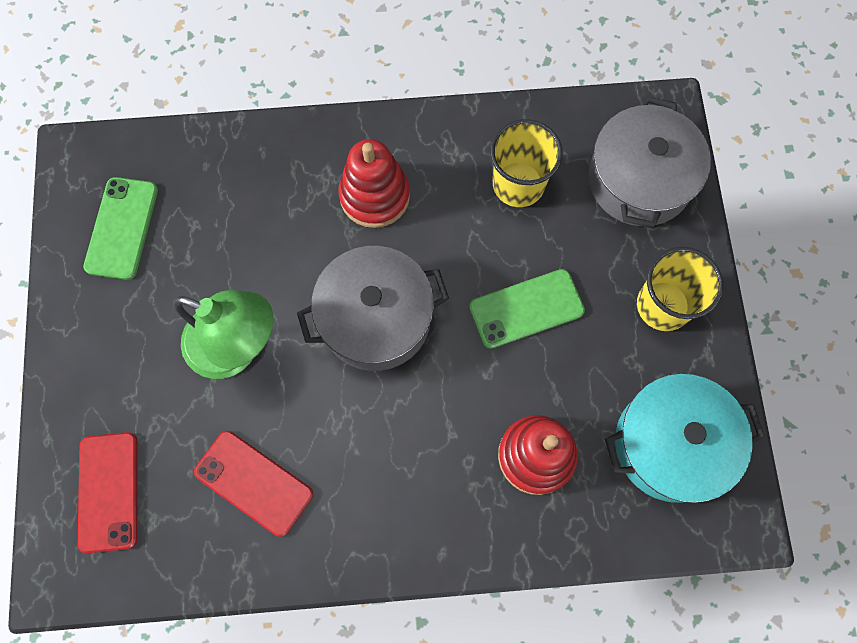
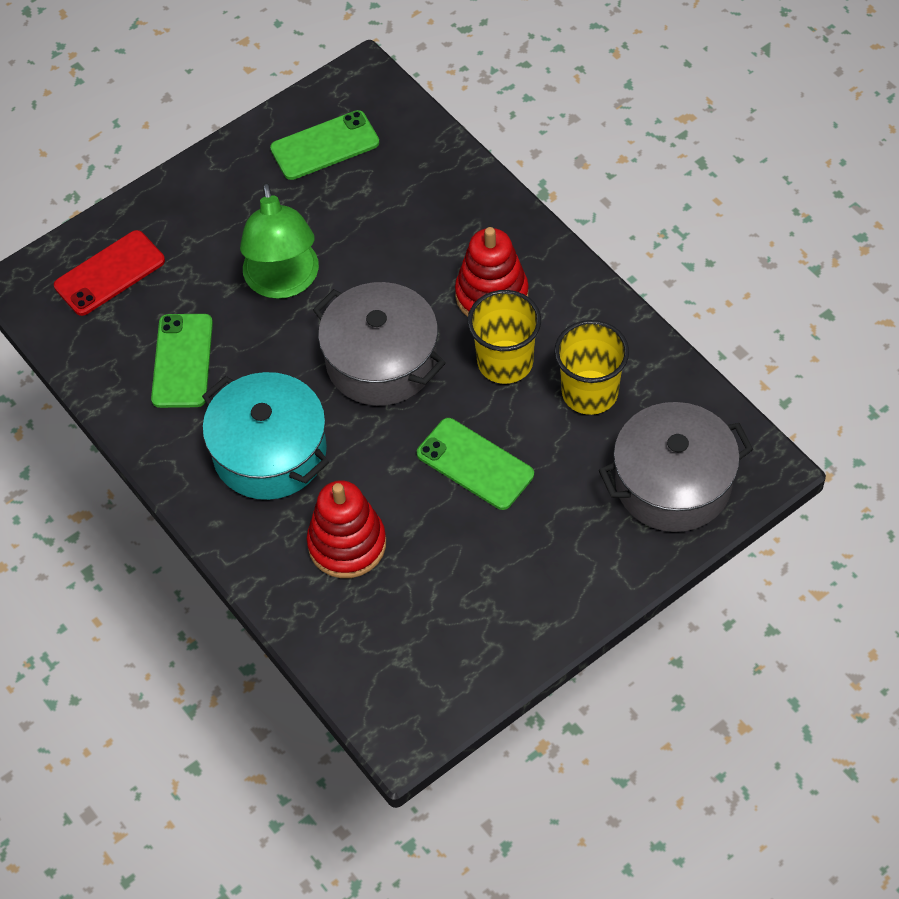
camera: 60 degrees right, 15 degrees down
(254, 483) = (182, 361): red phone -> green phone
(663, 305) = (561, 568): yellow cup -> yellow cup (505, 362)
(671, 444) = (433, 642): turquoise pot -> turquoise pot (270, 452)

